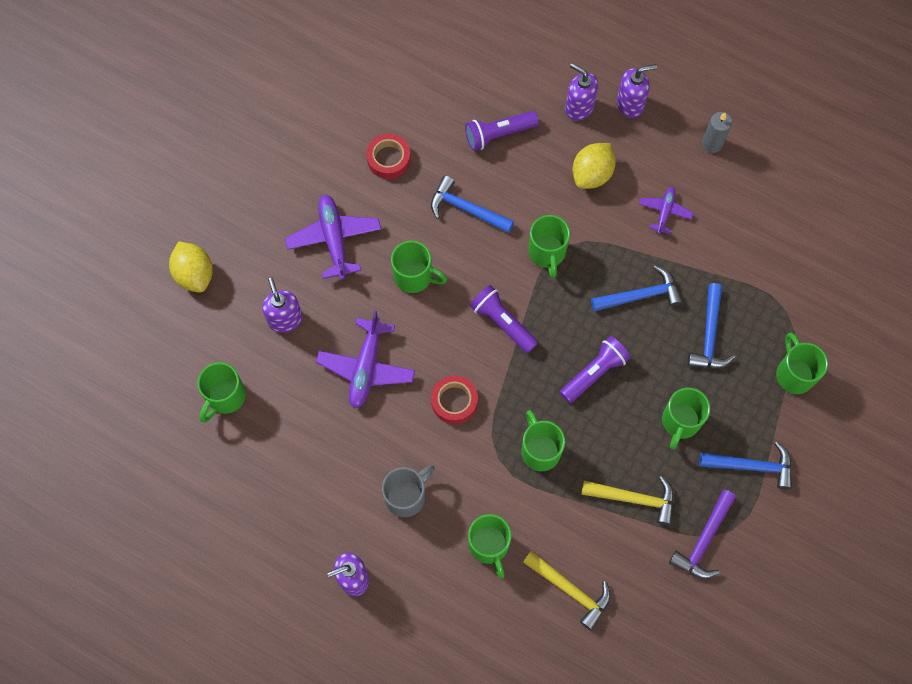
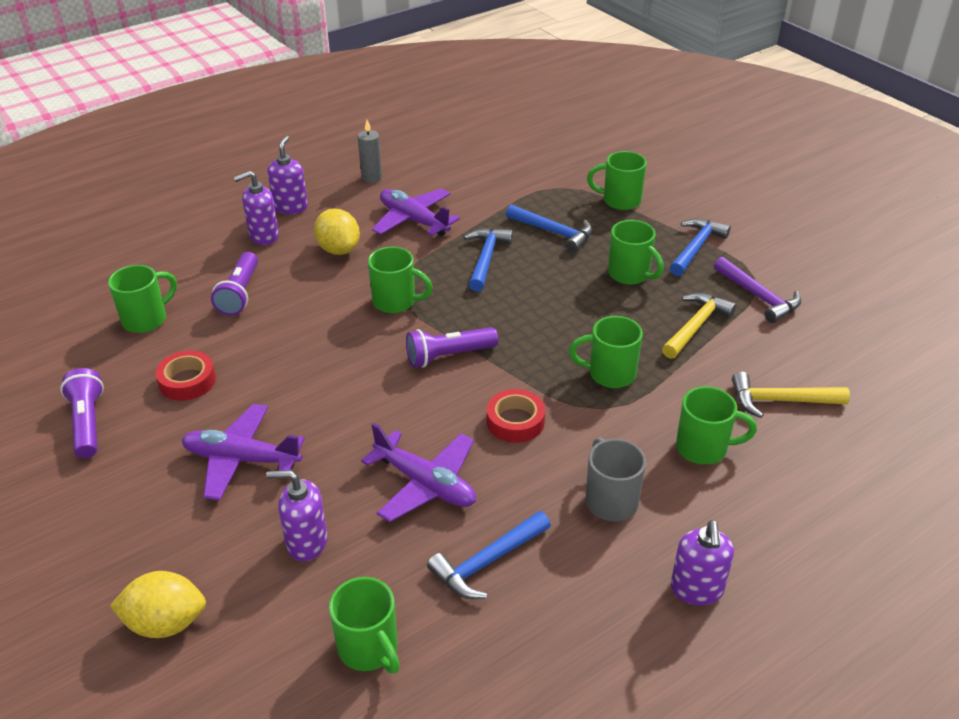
camera: 65 degrees left, 30 degrees down
(414, 277) = (344, 406): green mug -> green mug (146, 319)
(466, 209) = (300, 341): blue hammer -> blue hammer (487, 562)
(571, 590) = (780, 401): yellow hammer -> yellow hammer turned 150 degrees counterclockwise
(594, 373) = (546, 311): purple flashlight -> purple flashlight (87, 423)
(664, 212) = (414, 220): purple plane -> purple plane, size x1.73

